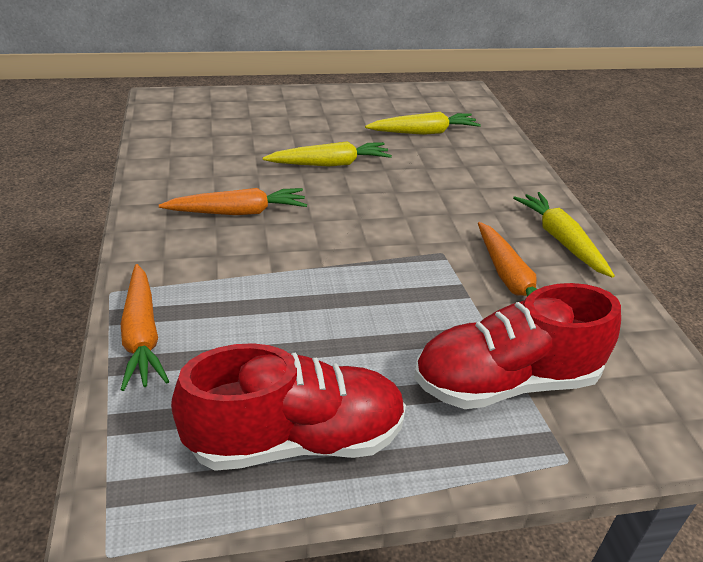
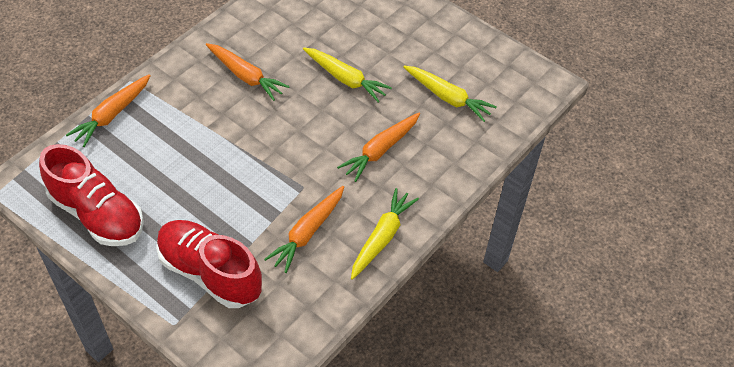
camera: 50 degrees right, 15 degrees up
(446, 189) = (380, 150): none -> orange carrot

